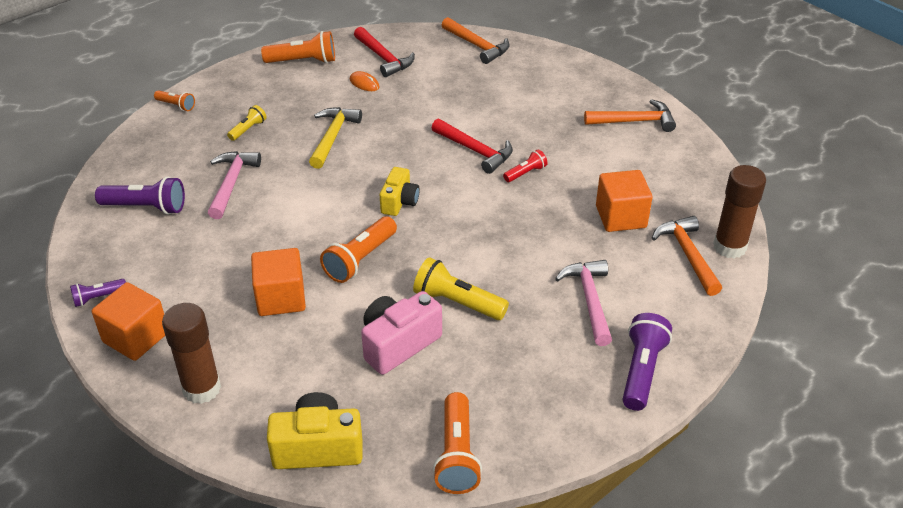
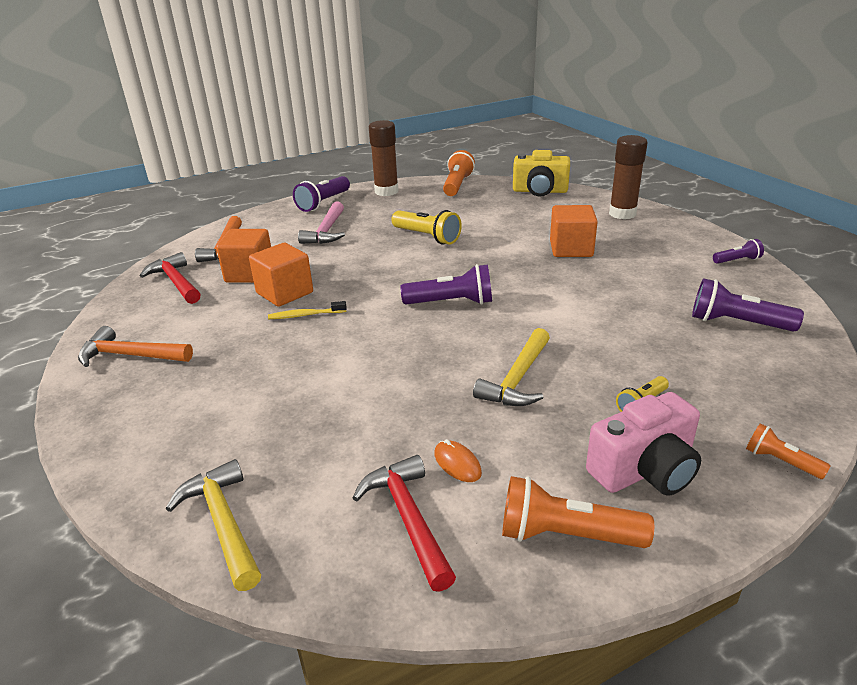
camera: 165 degrees left, 10 degrees down
(136, 337) = (686, 238): orange cube -> orange cube (284, 293)
(231, 183) = (643, 337): pink hammer -> none
(360, 259) = (500, 265): orange flashlight -> none
(398, 344) = (479, 222): pink camera -> pink camera (644, 470)
(399, 202) = (451, 302): yellow camera -> purple flashlight
(475, 151) = (344, 343): red hammer -> red hammer (176, 282)
(477, 46) = (223, 523): orange hammer -> yellow hammer
(525, 173) = (305, 315): red flashlight -> yellow toothbrush
(729, 247) = (187, 249): brown glue stick -> brown glue stick (386, 191)

